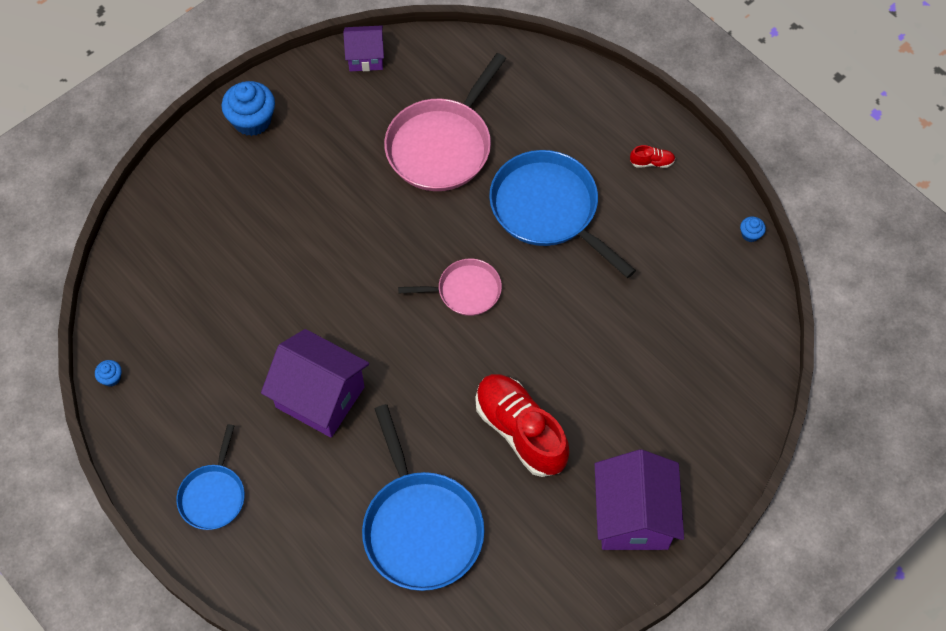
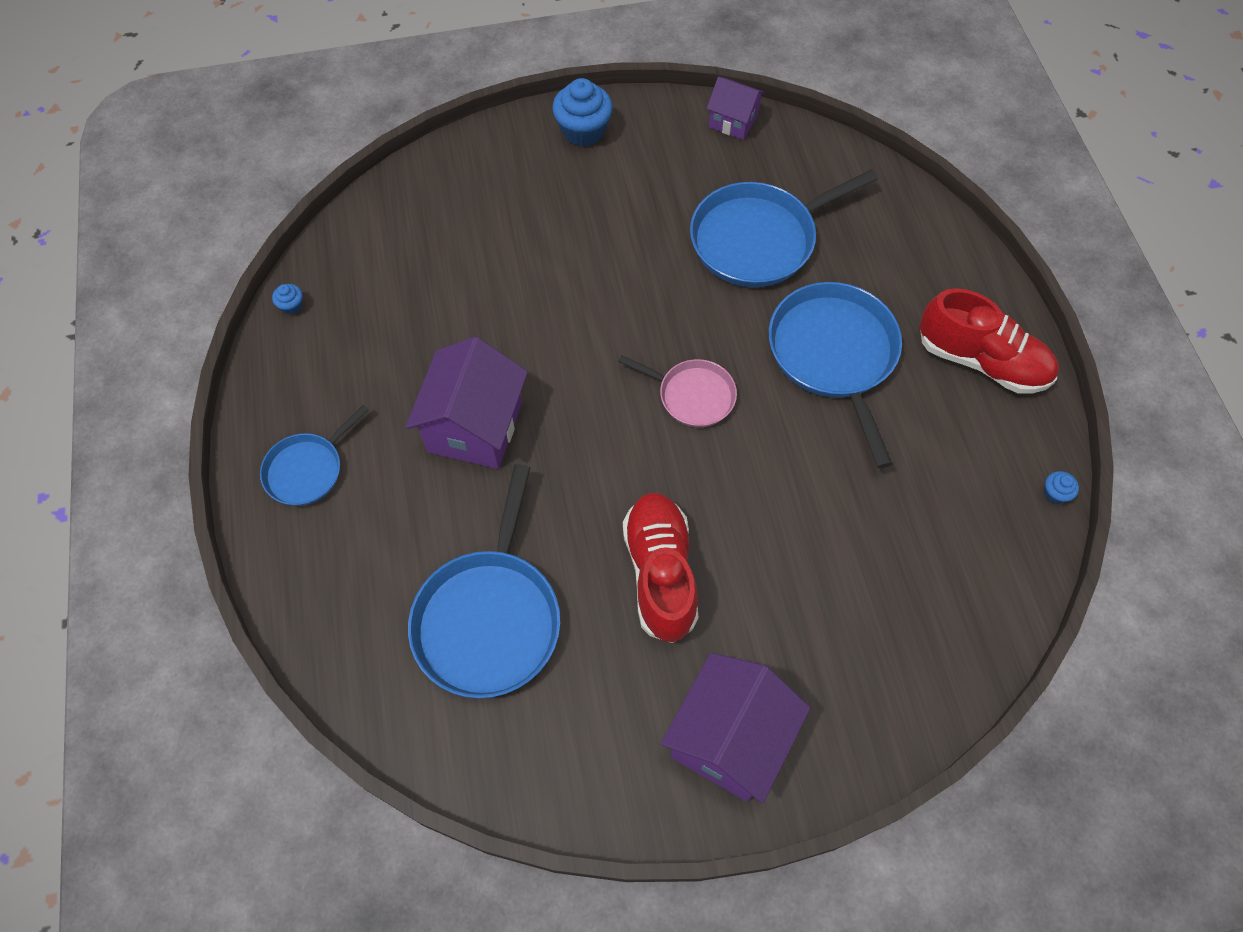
camera: 30 degrees right, 0 degrees up
(320, 397) = (475, 427): purple house -> purple house turned 45 degrees clockwise
(442, 146) = (758, 239): pink pan -> blue pan
(651, 162) = (981, 361): red shoe -> red shoe, size x2.49

